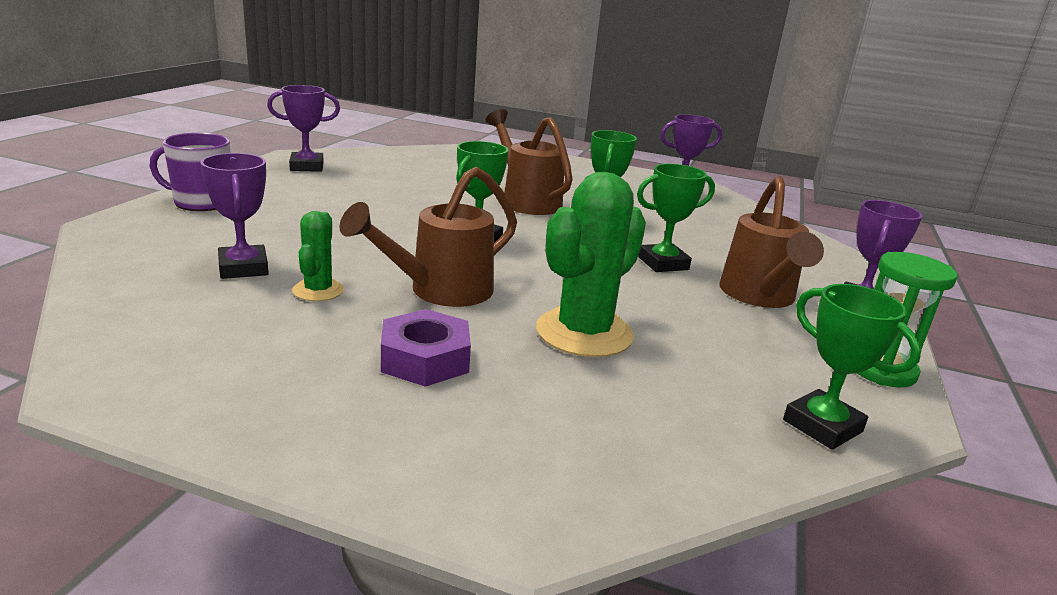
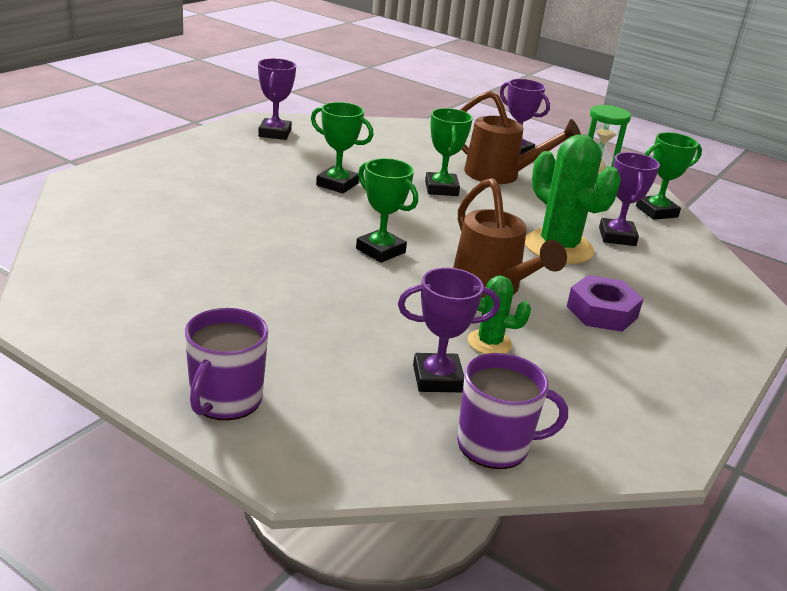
camera: 75 degrees left, 5 degrees up
(131, 293) = (495, 445): none -> purple mug
(307, 166) = (98, 313): purple trophy -> purple trophy (617, 237)
(527, 201) = (280, 206): brown watering can -> none

